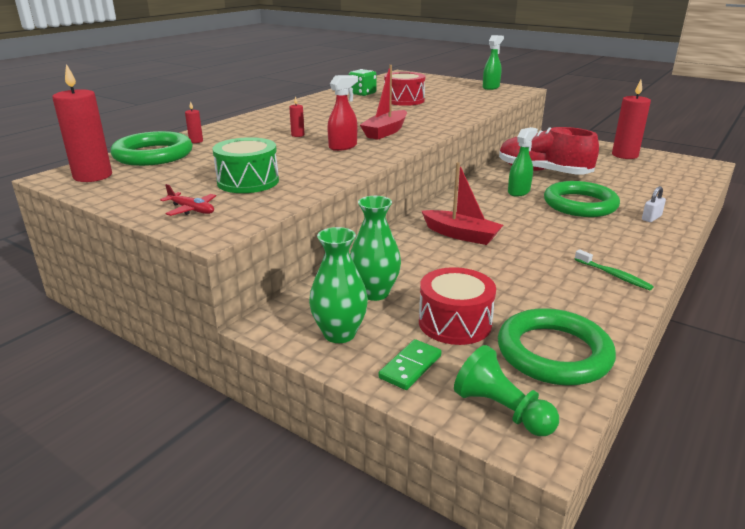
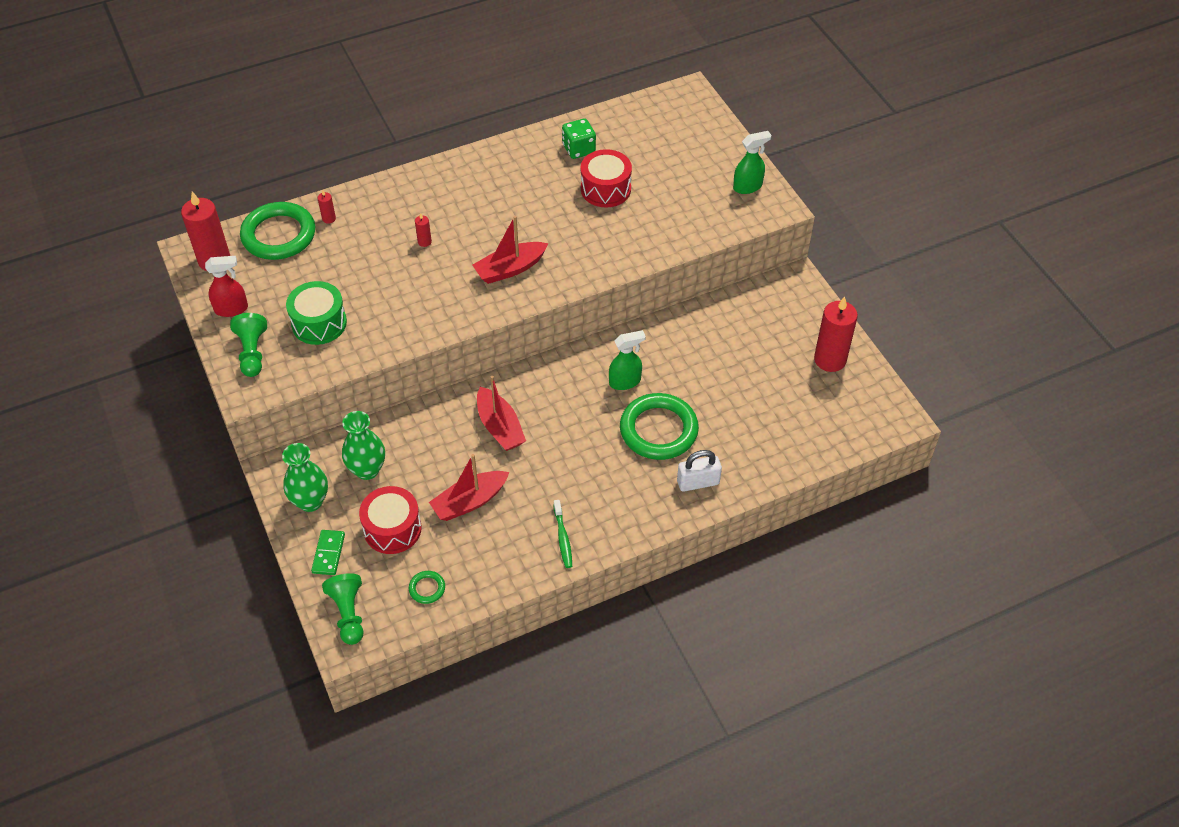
camera: 30 degrees right, 25 degrees up
(191, 210) = (252, 353): red plane -> green pawn
(343, 146) = (444, 287): red spray bottle -> red spray bottle (232, 309)
(410, 367) = (328, 553): green domino -> green domino turned 60 degrees counterclockwise
(501, 281) = (470, 501): none -> red boat
(543, 172) = (693, 355): red shoe -> none
(553, 353) = (427, 588): green ring -> green ring, size x0.43
(651, 218) = (698, 482): white padlock -> white padlock, size x1.52

